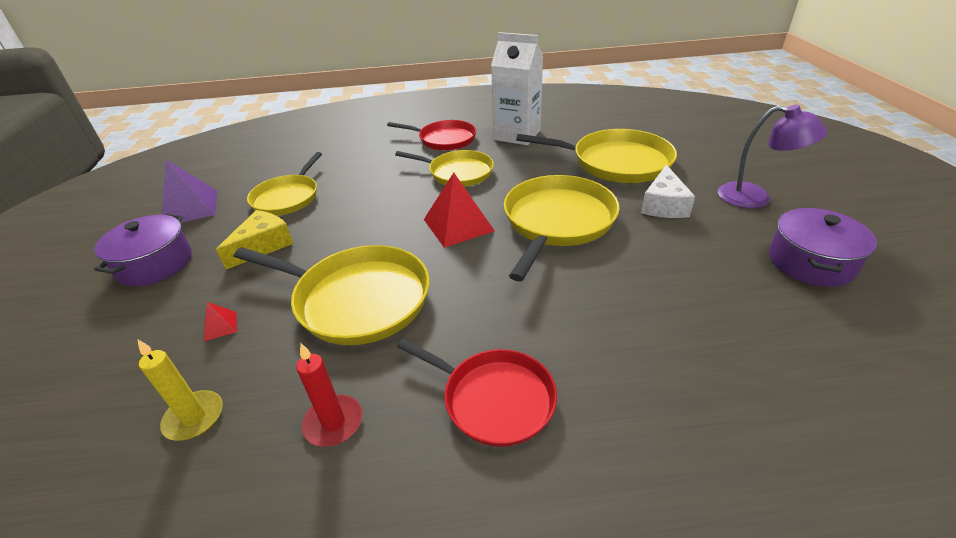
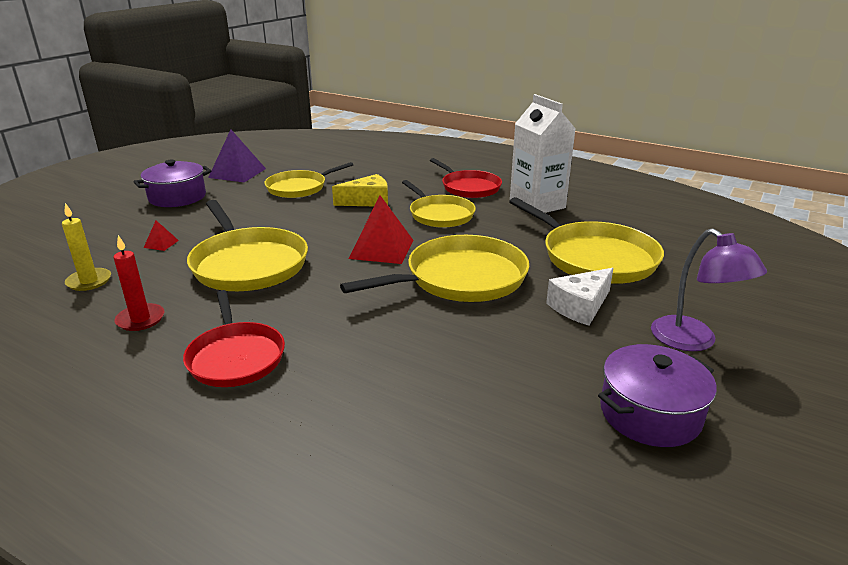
camera: 35 degrees right, 10 degrees down
(263, 246) = (243, 211): yellow cheese -> yellow cheese (368, 201)

